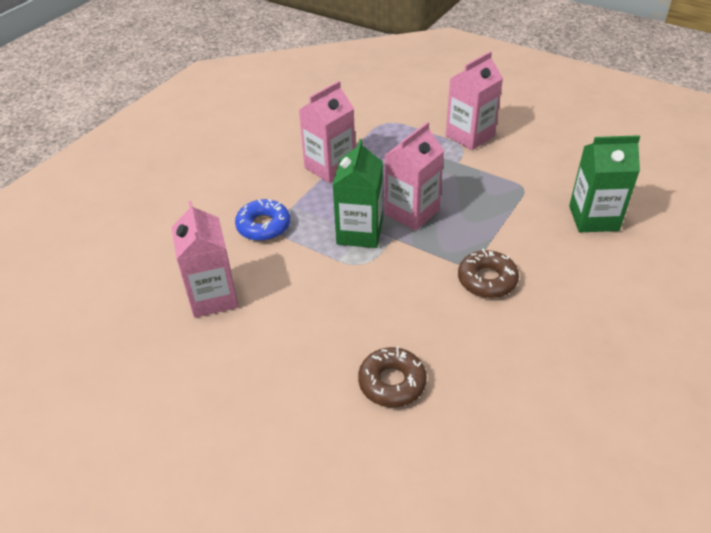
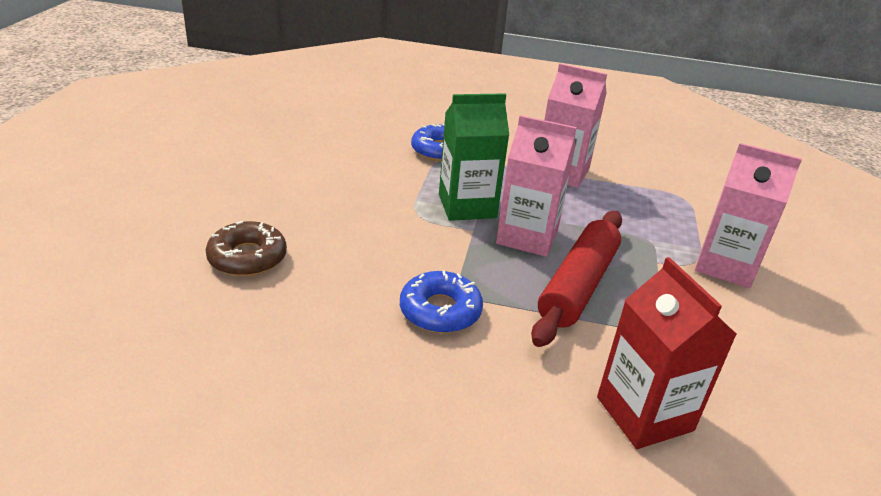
camera: 65 degrees right, 10 degrees down
(213, 297) = (330, 143): pink carton -> none
(475, 206) = (578, 286): none -> red rolling pin
(487, 280) = (440, 311): brown donut -> blue donut
(593, 218) = (644, 414): green carton -> red carton

